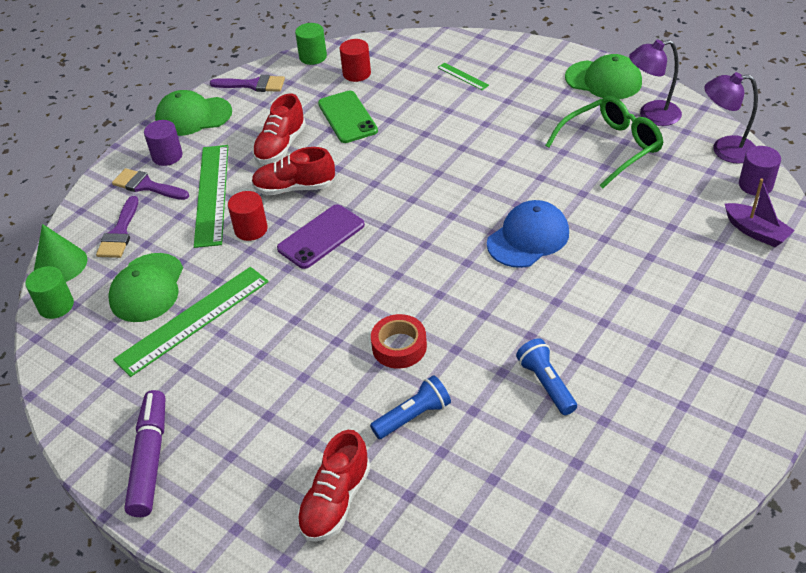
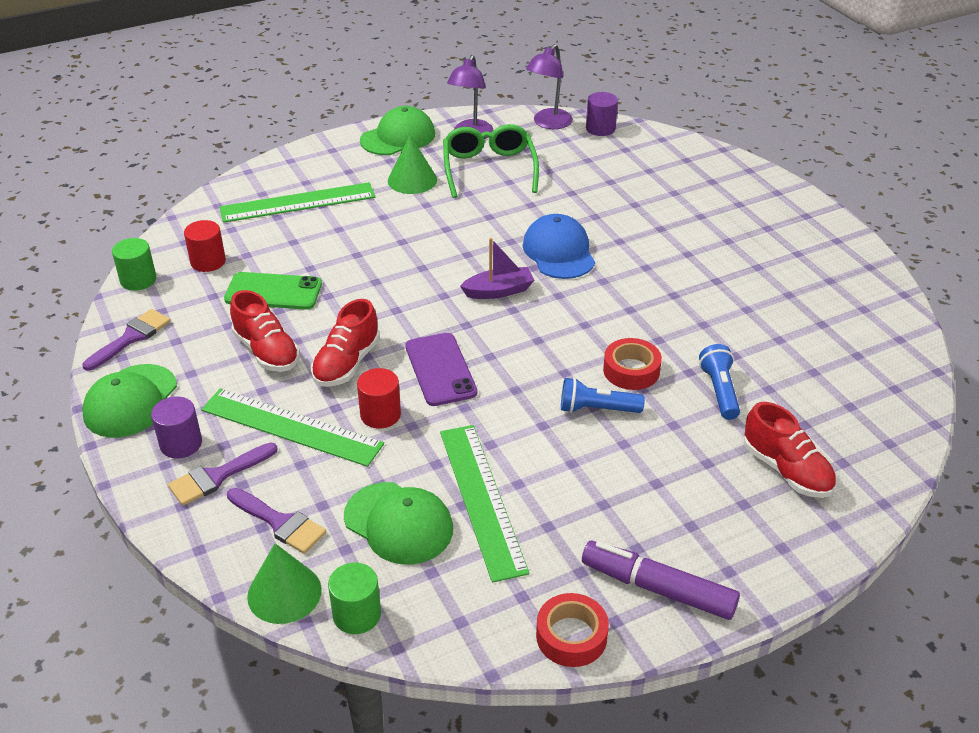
camera: 65 degrees left, 5 degrees down
(81, 425) = (571, 636): none -> red tape
(462, 76) = (298, 202): green ruler -> green ruler, size x2.23
(546, 383) = (732, 307): blue flashlight -> blue flashlight (596, 409)
(550, 115) = (412, 180): none -> green cone
(755, 232) = (650, 150): purple boat -> purple boat (498, 291)

